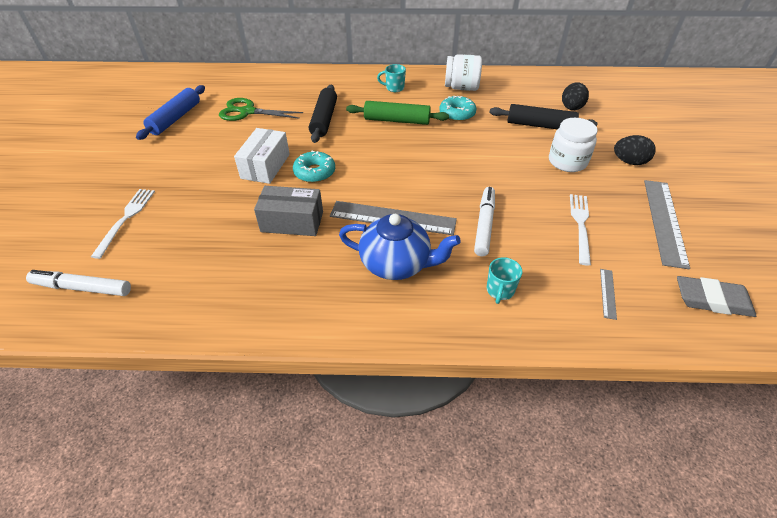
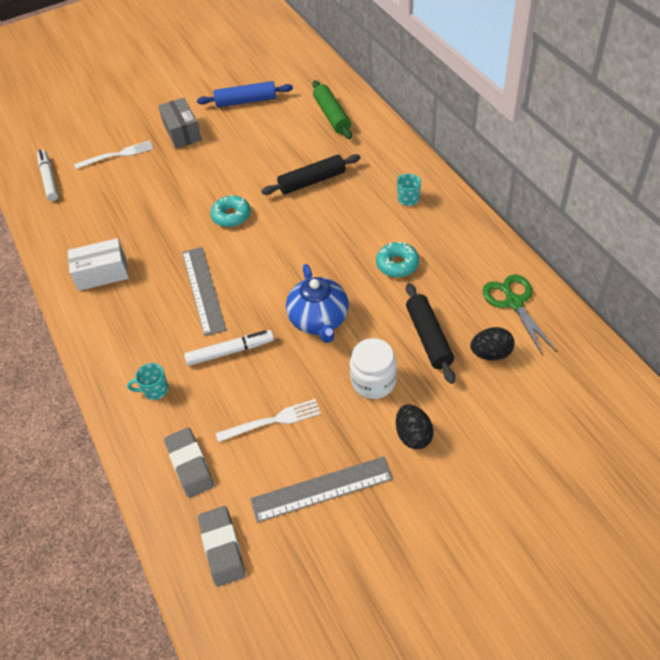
camera: 65 degrees right, 5 degrees up
(248, 112) = (287, 132): green scissors -> green scissors (514, 302)
(265, 166) = (220, 185): white box -> white box (102, 273)
(292, 222) = (163, 236): grey box -> grey box (182, 132)
(396, 264) = (151, 316): blue teapot -> blue teapot (319, 320)
(397, 120) = (349, 227): green rolling pin -> green rolling pin (332, 115)
(461, 88) = (454, 246): white jar -> none
(608, 293) = (190, 464): grey ruler -> grey eraser

